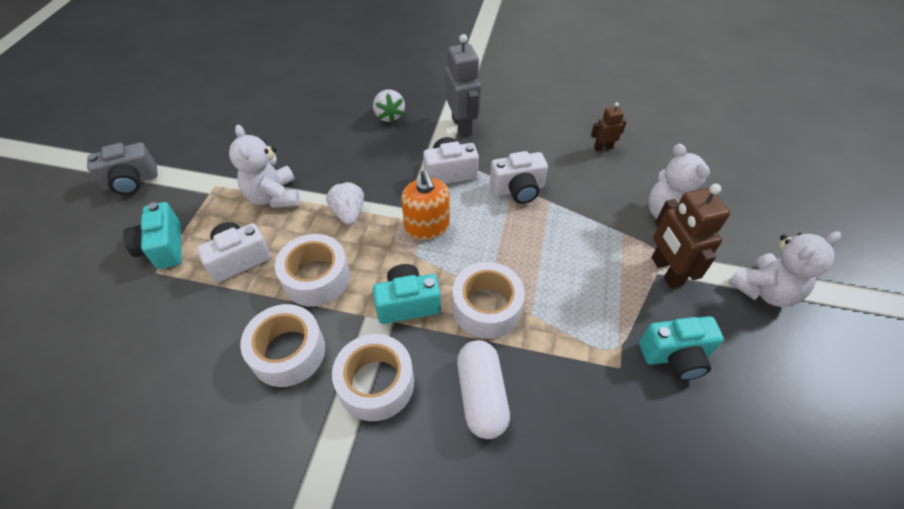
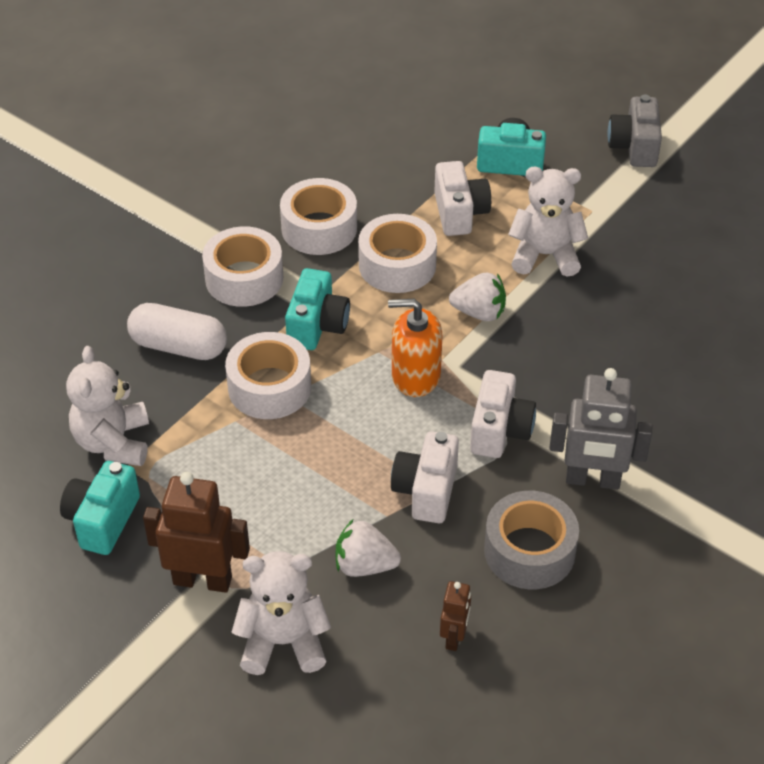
camera: 115 degrees right, 5 degrees down
(389, 116) = (657, 404): white strawberry -> white strawberry (364, 565)
(527, 136) = (529, 551): none -> grey tape
(764, 290) = (108, 668): white teddy bear -> white teddy bear (113, 442)

